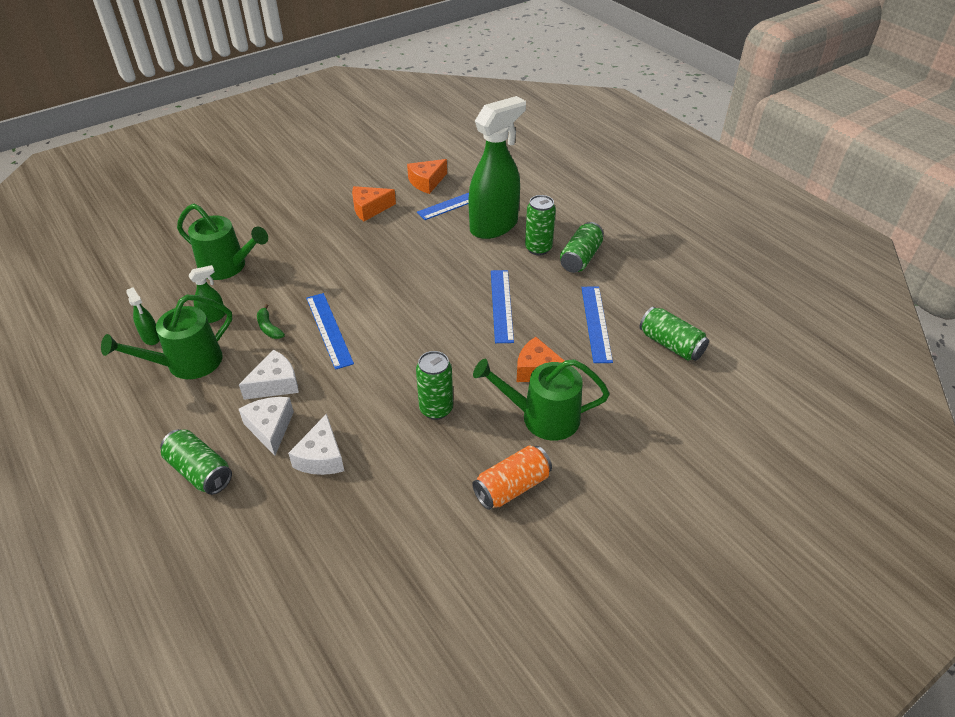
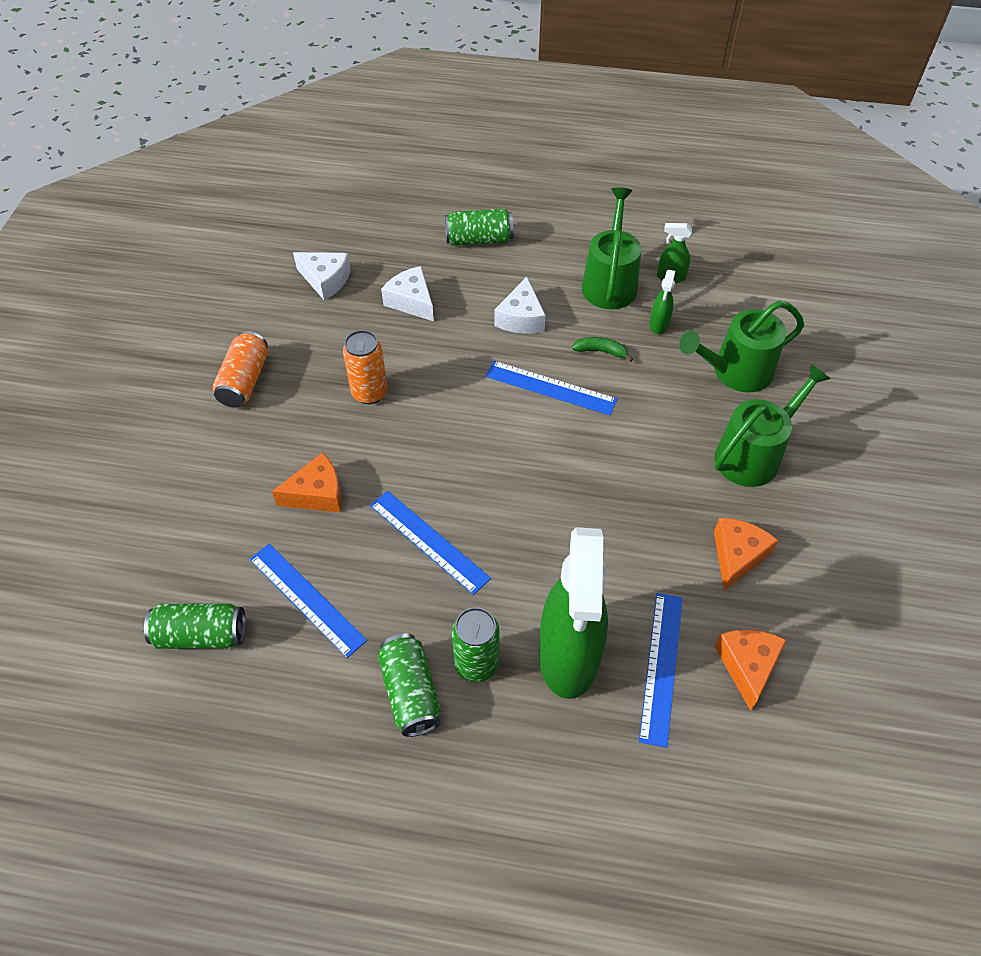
camera: 135 degrees right, 10 degrees up
(270, 428) = (475, 291): white cheese -> white cheese (325, 280)
(436, 409) = (369, 393): green can -> orange can
(543, 417) = (270, 452): green watering can -> green watering can (753, 455)

